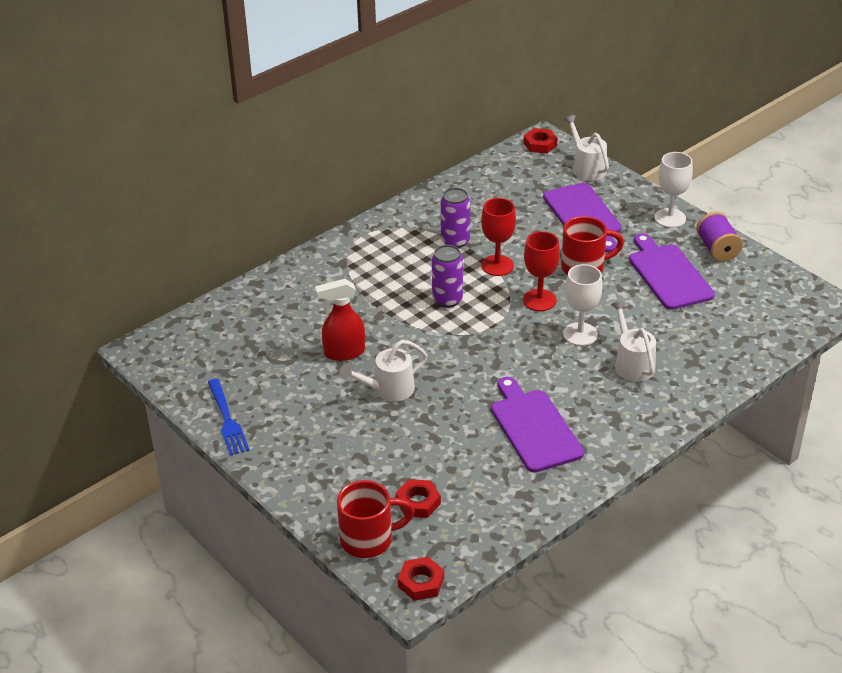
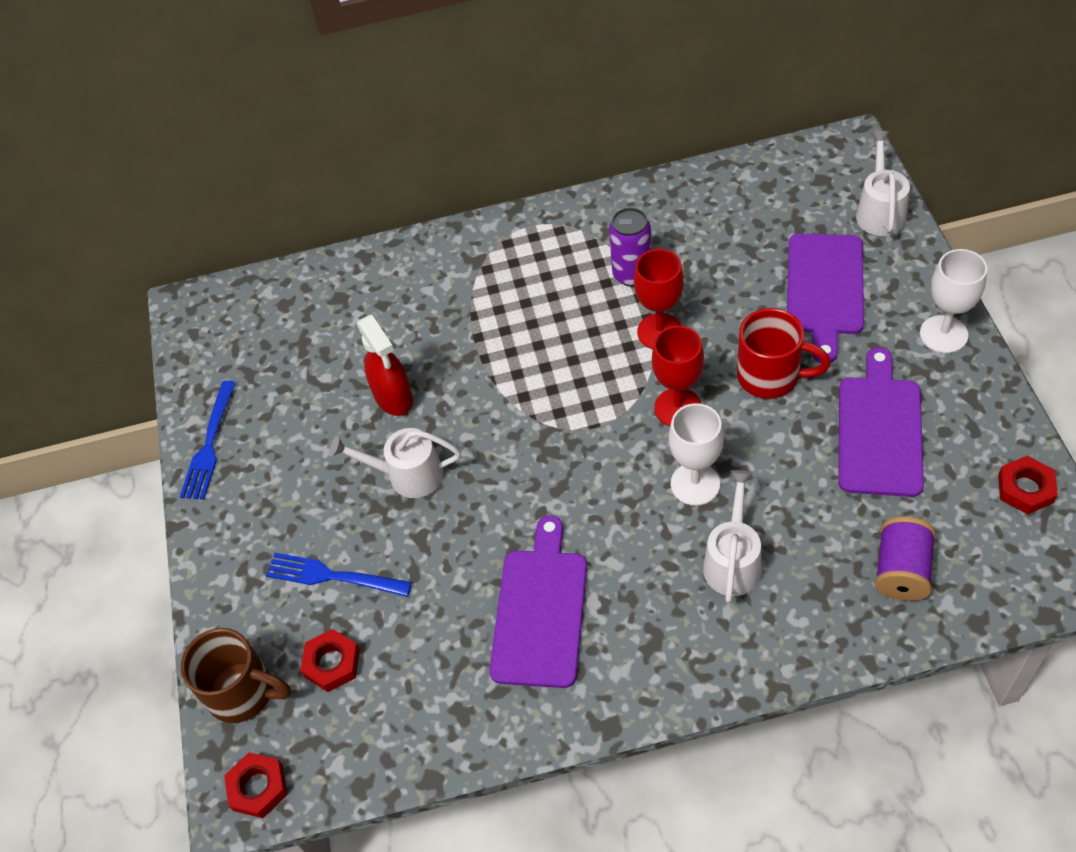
camera: 35 degrees right, 15 degrees up
(344, 352) = (393, 397): red spray bottle -> red spray bottle turned 135 degrees counterclockwise
(368, 539) = (243, 692): red mug -> brown mug
(380, 458) = (333, 576): none -> blue fork
(447, 300) = (564, 363): purple can -> none
(540, 144) = (841, 152): red nut -> red nut (1025, 488)
(717, 249) = (978, 412): purple spool -> purple spool (901, 571)

